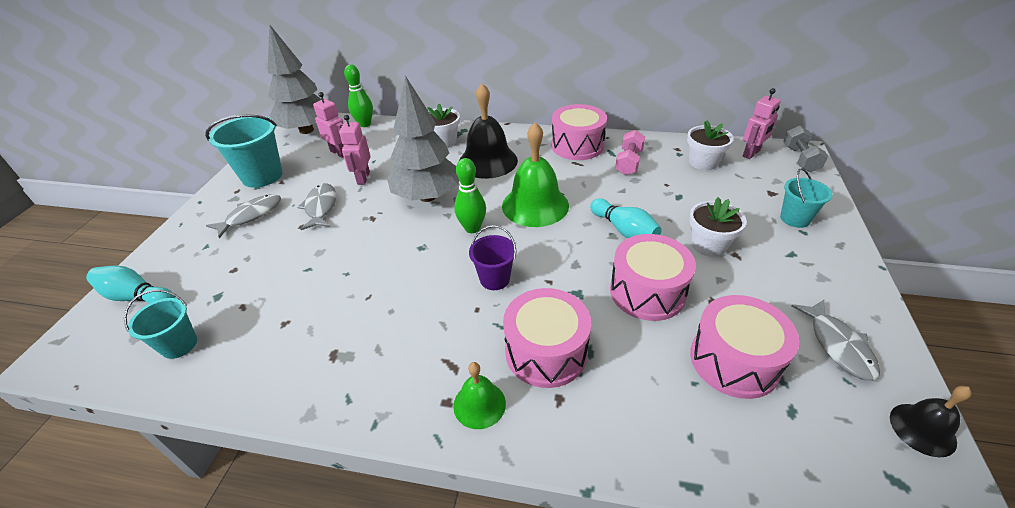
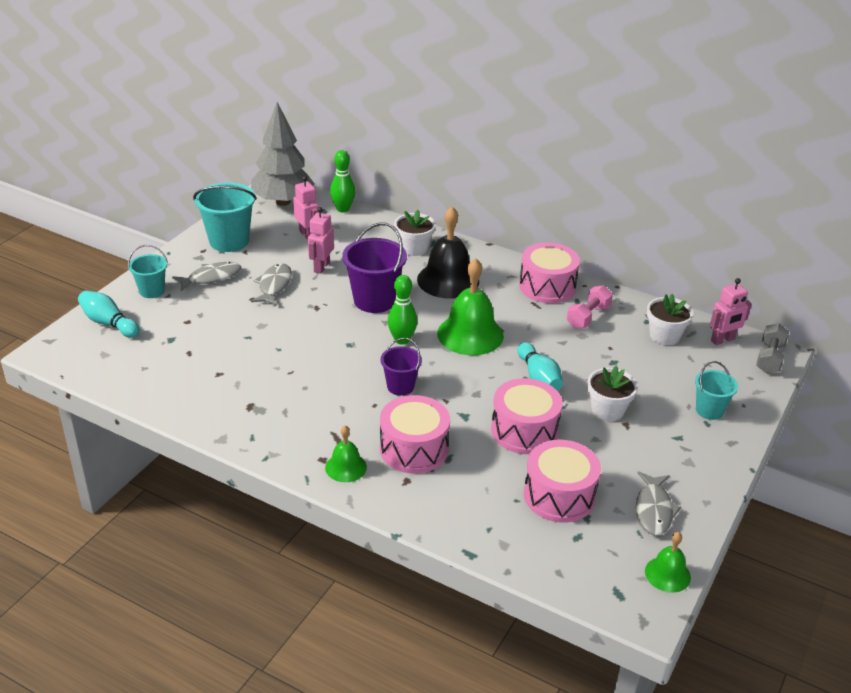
camera: 15 degrees right, 5 degrees down
(179, 345) = (137, 368): turquoise bucket -> turquoise bucket (152, 291)
(427, 196) = (374, 300): grey tree -> purple bucket
(922, 429) = (667, 574): black bell -> green bell

